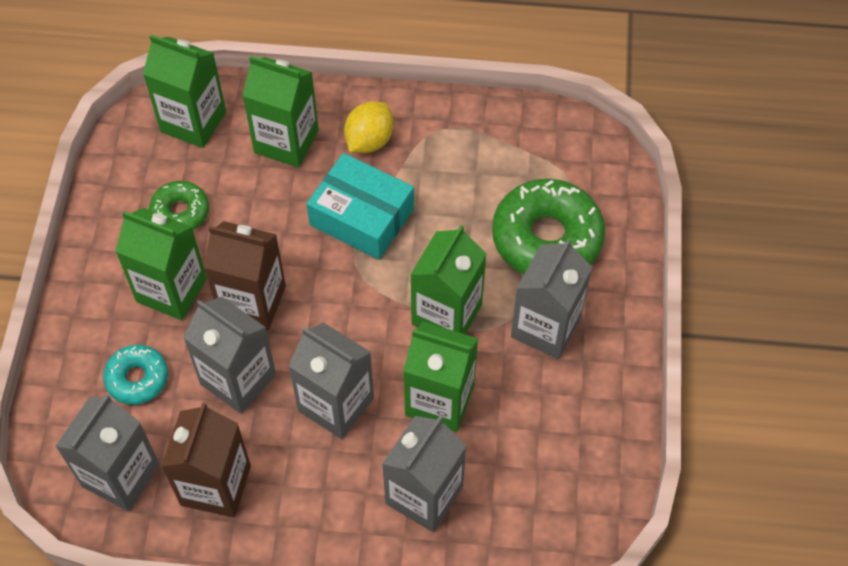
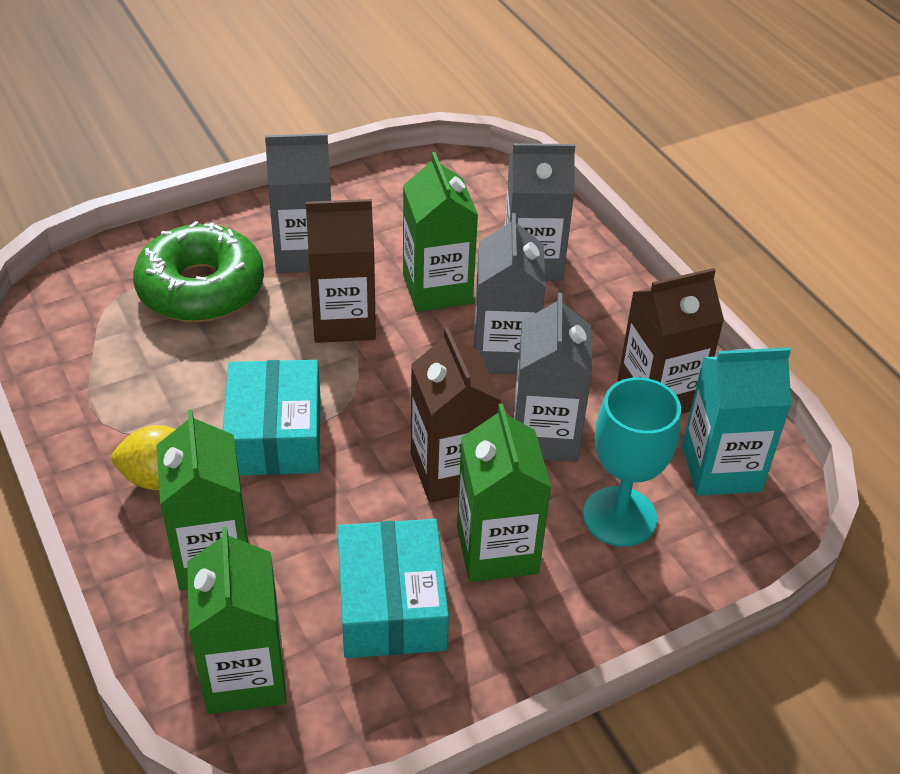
camera: 125 degrees left, 15 degrees down
(121, 475) = (721, 468): grey carton -> turquoise carton
(137, 378) = (619, 516): turquoise donut -> turquoise goblet
(180, 212) = (391, 604): green donut -> turquoise box
(446, 314) = (343, 321): green carton -> brown carton

